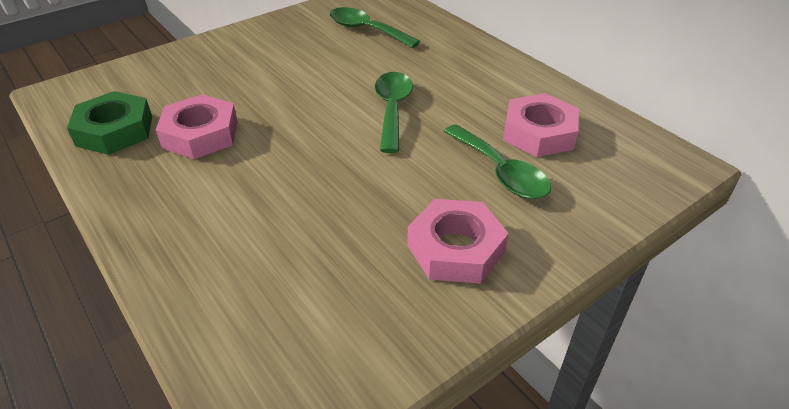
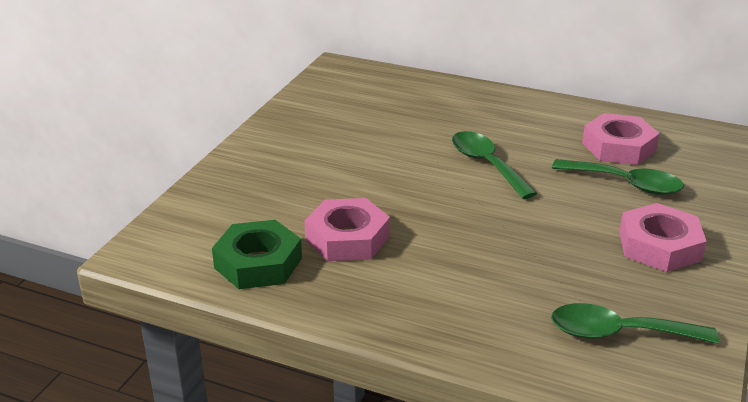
camera: 30 degrees left, 10 degrees down
(366, 30) = (374, 105): green spoon -> green spoon (618, 333)

